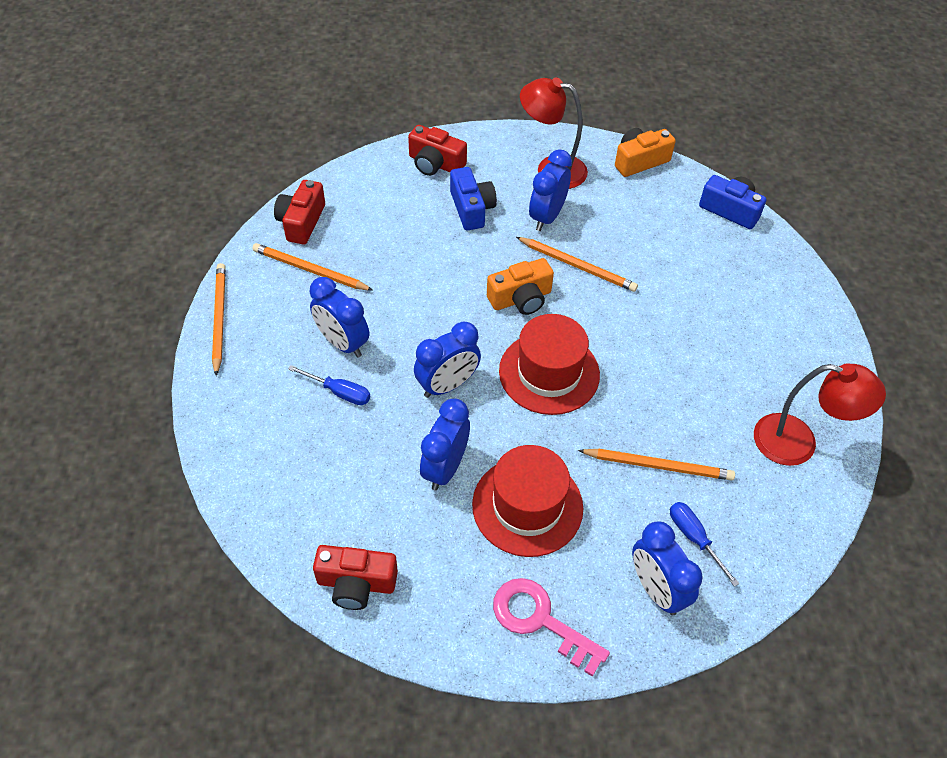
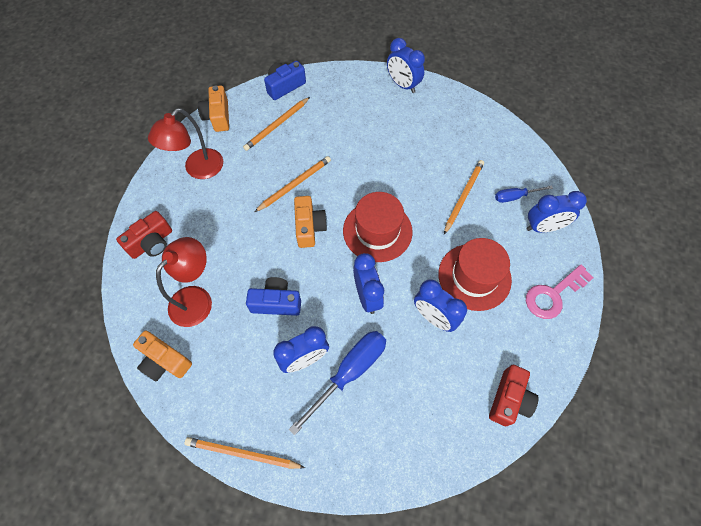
camera: 70 degrees left, 10 degrees up
(301, 222) = (165, 361): red camera -> orange camera
(310, 270) = (221, 366): orange pencil -> orange pencil (277, 125)
(339, 392) = (349, 372): blue screwdriver -> blue screwdriver, size x1.81
(471, 209) = (211, 232): blue camera -> blue camera (276, 302)
(547, 217) = (242, 187): blue clock -> blue clock (403, 85)
(798, 443) = (466, 124): red lamp -> red lamp (197, 298)

